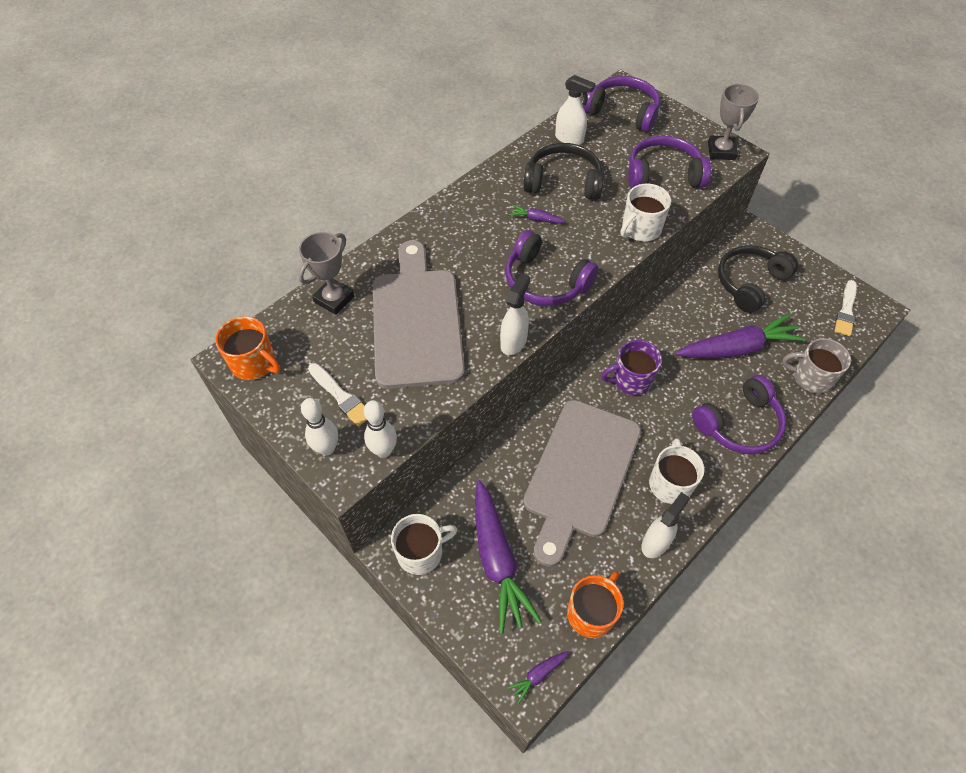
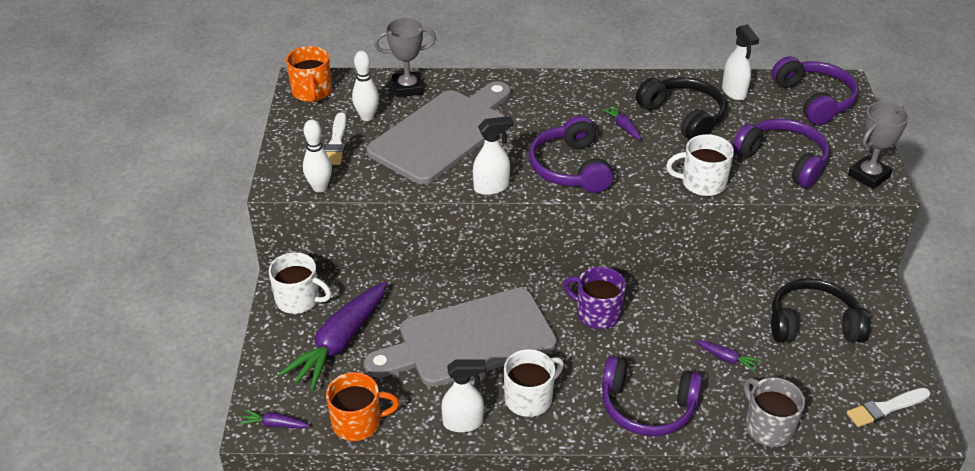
camera: 45 degrees right, 15 degrees down
(327, 448) = (289, 163): white bowling pin -> white bowling pin (367, 117)
(737, 348) = (726, 358): purple carrot -> purple carrot, size x0.42

